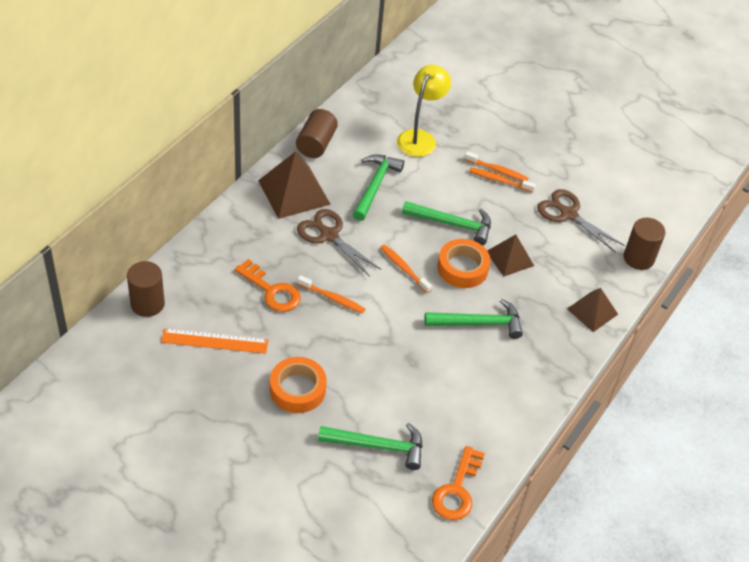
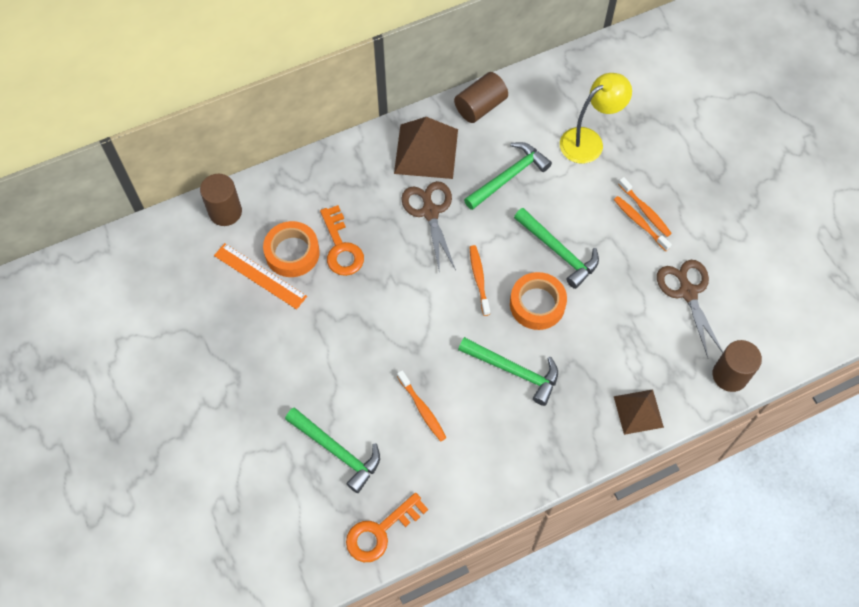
camera: 35 degrees right, 15 degrees up
(297, 389) = (302, 359): orange tape -> orange tape (292, 253)
(332, 298) = (391, 280): orange toothbrush -> orange toothbrush (422, 409)
(509, 258) = (592, 314): brown pyramid -> none

